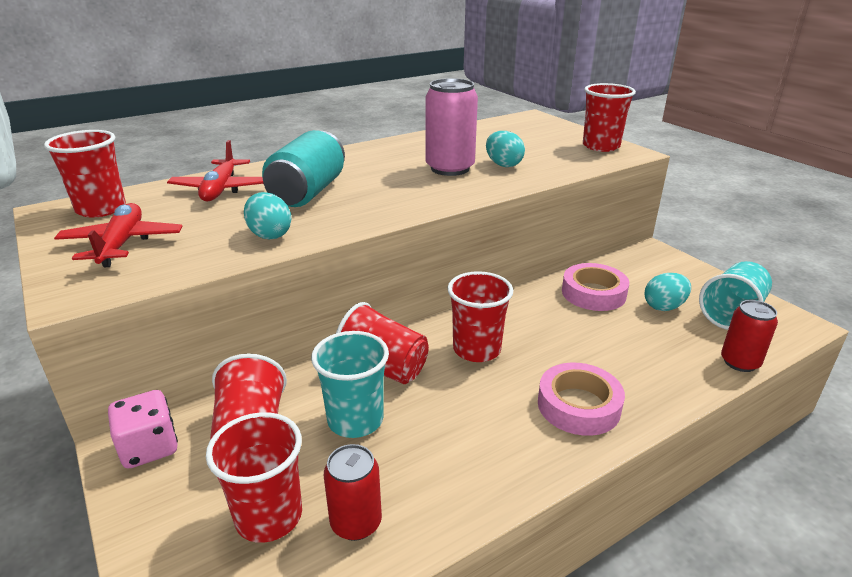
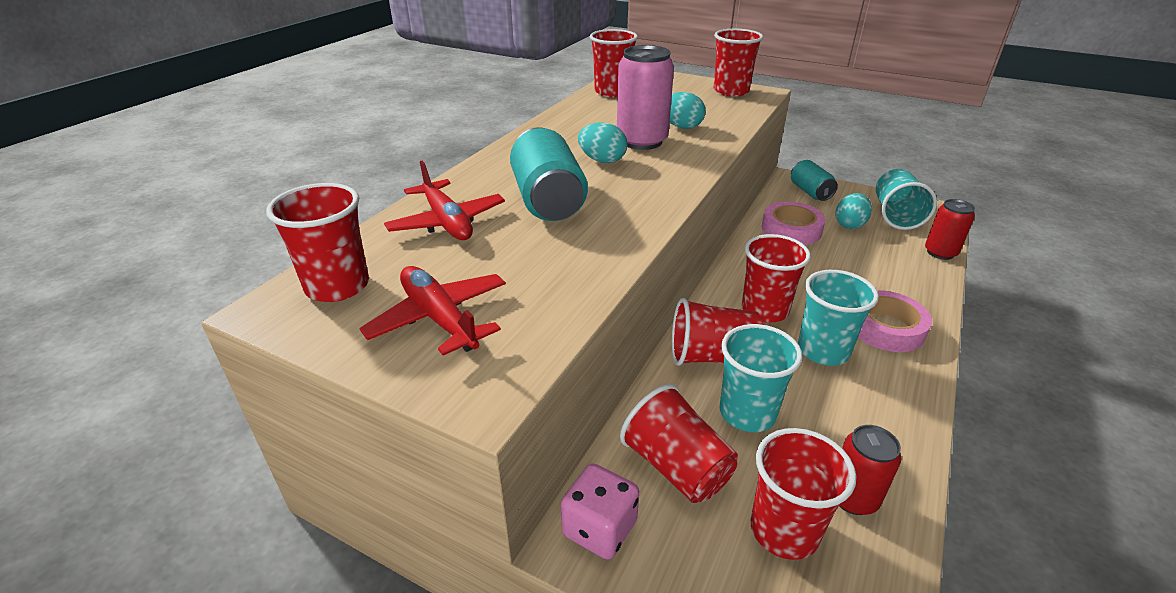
camera: 30 degrees left, 5 degrees up
(269, 235) = (584, 257): turquoise egg -> turquoise egg (602, 160)
(487, 128) = (612, 92): none -> red cup
(487, 401) = (823, 351): none -> turquoise cup
(659, 267) = (810, 192): none -> turquoise can

